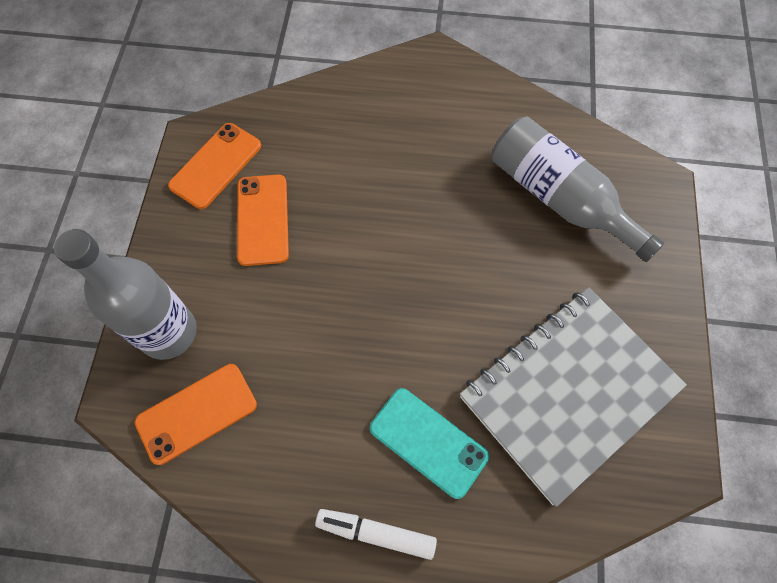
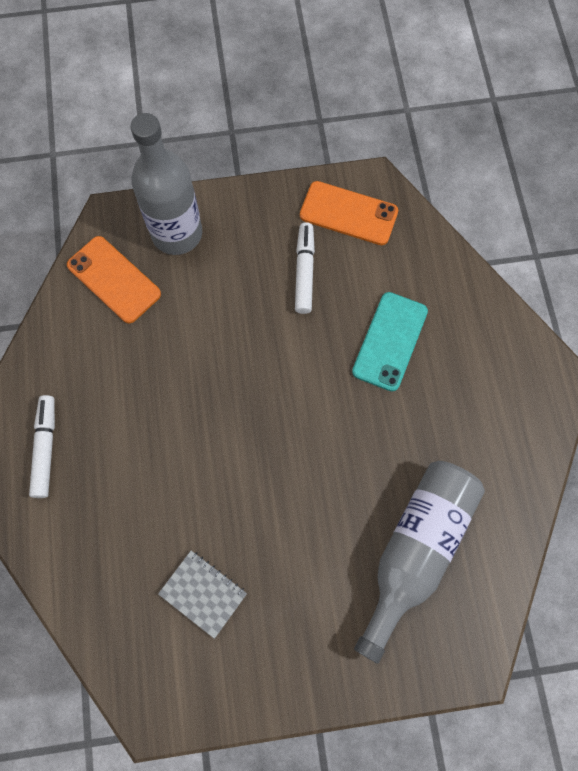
camera: 75 degrees right, 5 degrees up
(262, 219) = (304, 272): orange phone -> white marker
(428, 442) = (129, 473): turquoise phone -> turquoise phone (390, 341)
(568, 392) = (203, 593): grey notebook -> grey notebook, size x0.41

